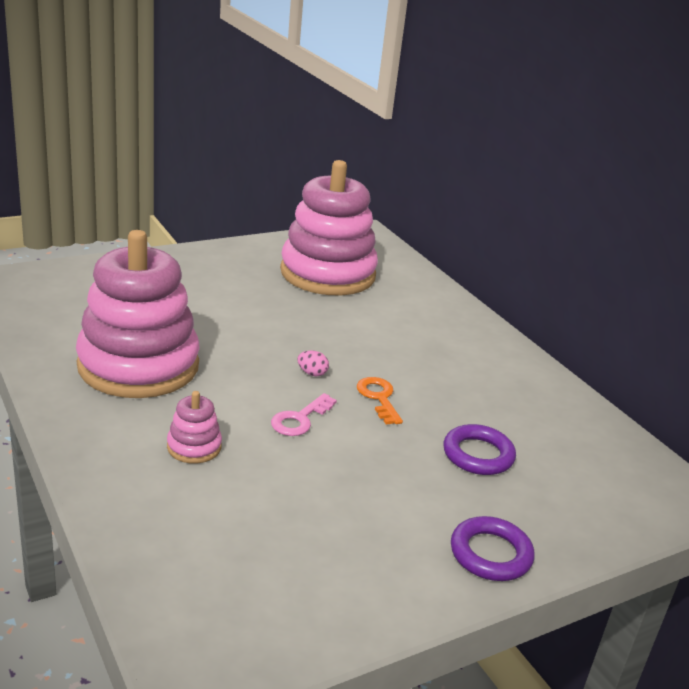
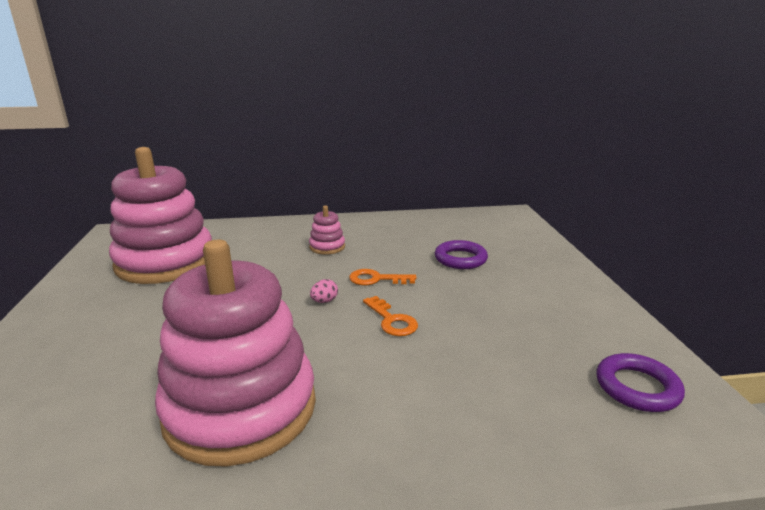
camera: 65 degrees left, 5 degrees down
(194, 447) = (416, 389): pink stacking toy -> pink stacking toy (327, 247)
(300, 419) = (391, 320): pink key -> orange key
(490, 554) = (566, 279): purple ring -> purple ring (637, 387)

